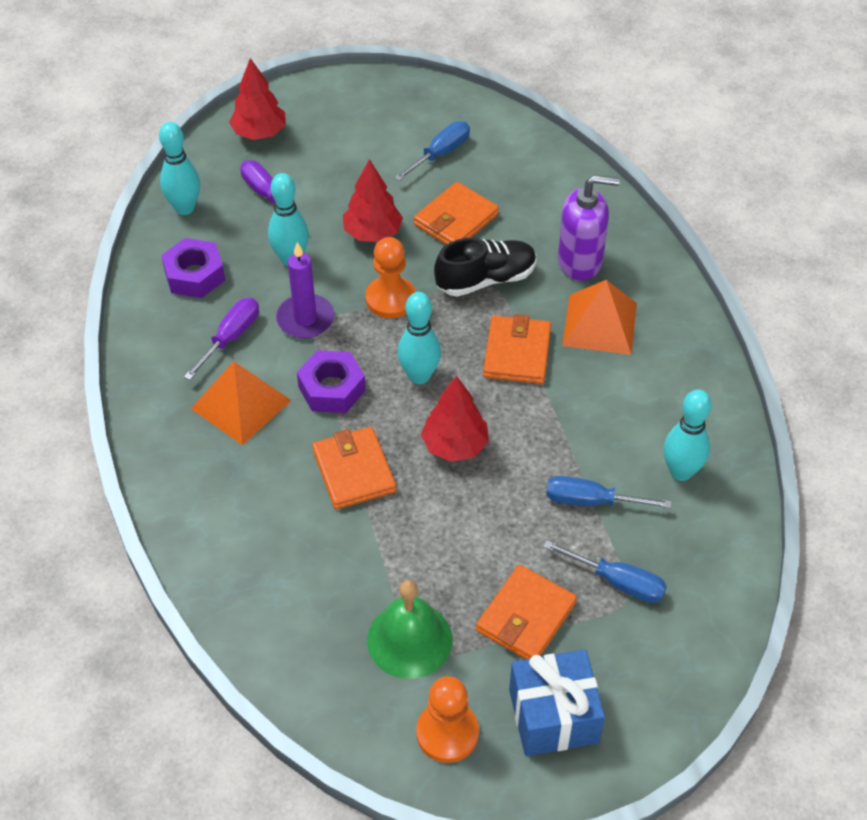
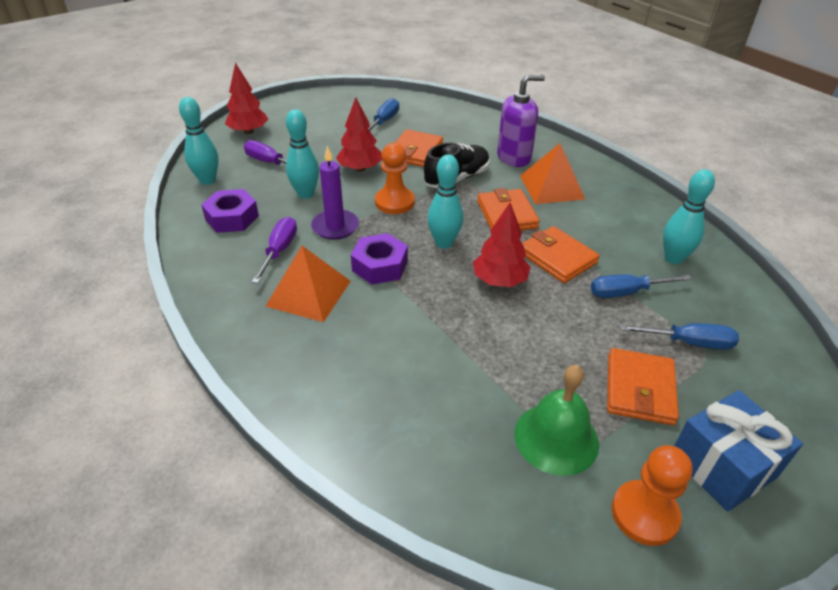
camera: 20 degrees left, 10 degrees down
(353, 471) = (429, 318): orange wallet -> orange wallet (557, 257)

